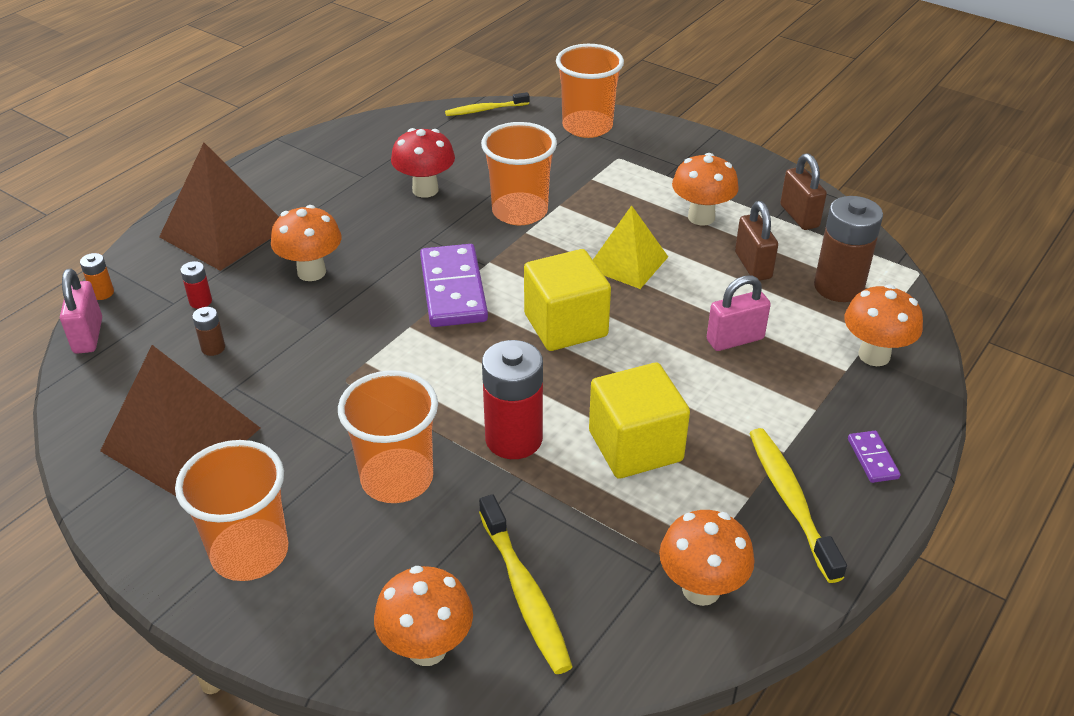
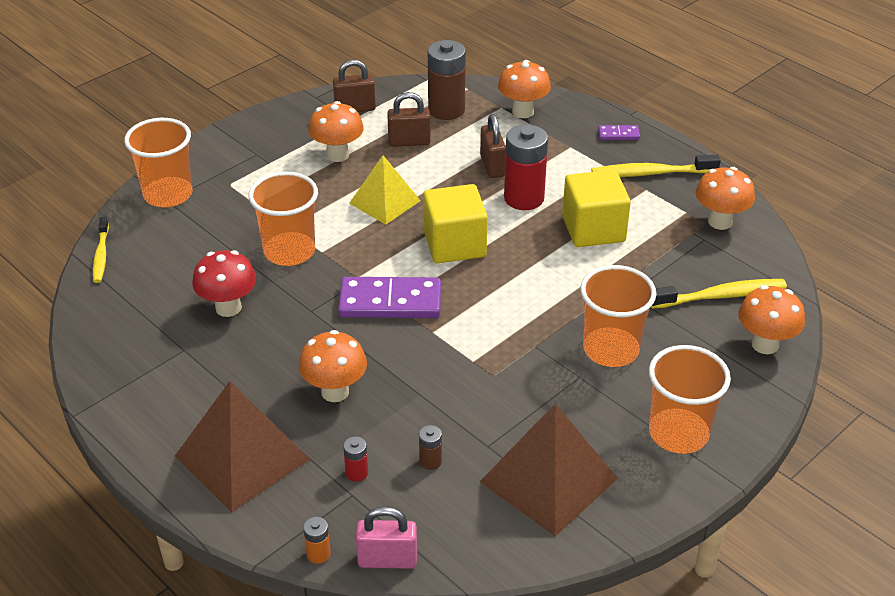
camera: 80 degrees left, 0 degrees up
(514, 439) = (578, 286): red battery -> red battery (524, 198)
(735, 340) = (492, 166): pink padlock -> brown padlock

